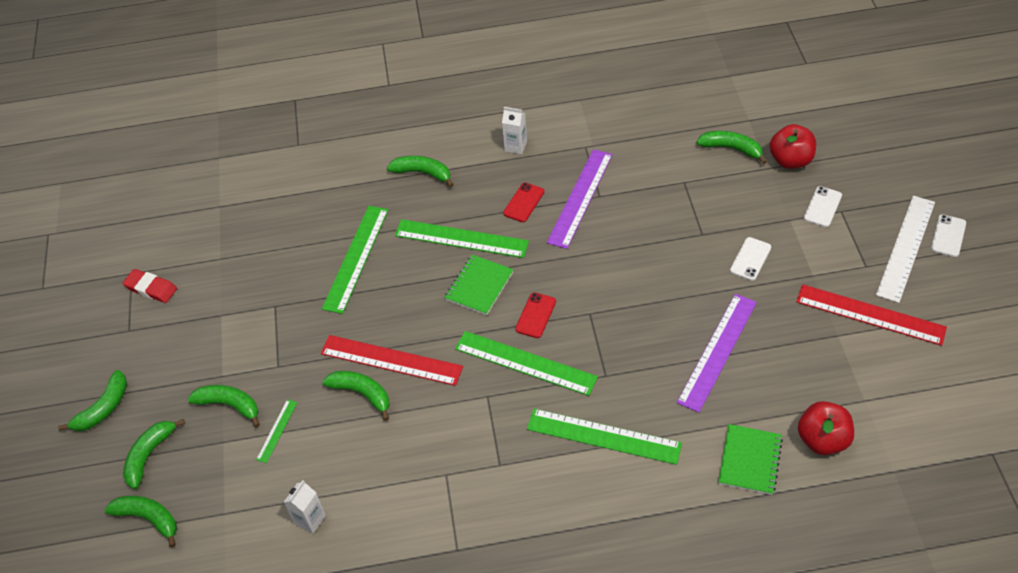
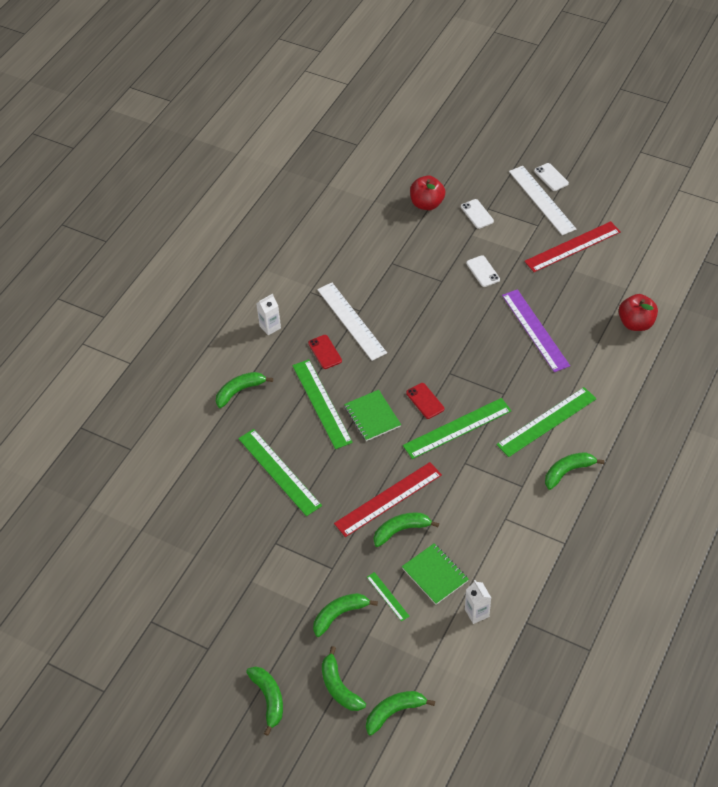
camera: 55 degrees left, 0 degrees up
(151, 288) = (180, 614): red eraser -> none
(461, 239) = (322, 403): green ruler -> green ruler turned 75 degrees counterclockwise
(580, 198) = (351, 321): purple ruler -> white ruler
(731, 149) = (389, 224): green banana -> green banana (568, 472)
(749, 460) = (622, 364): green notebook -> green notebook (435, 575)

